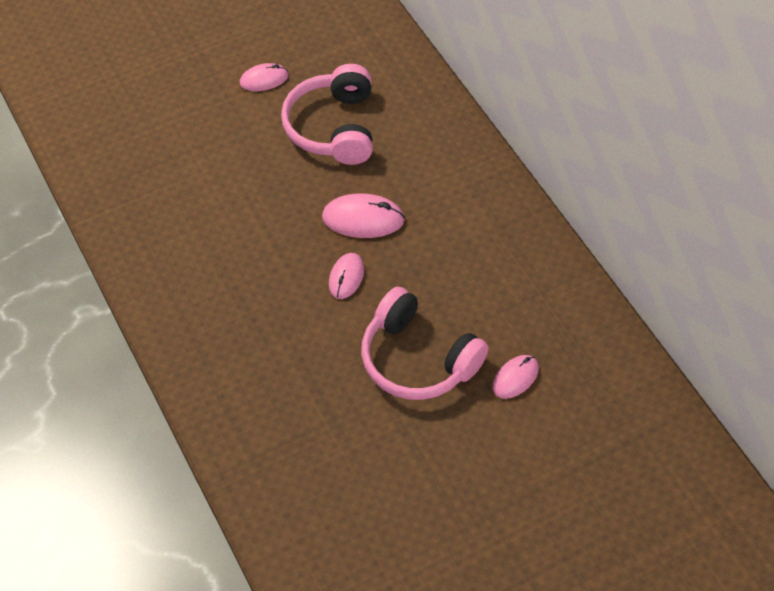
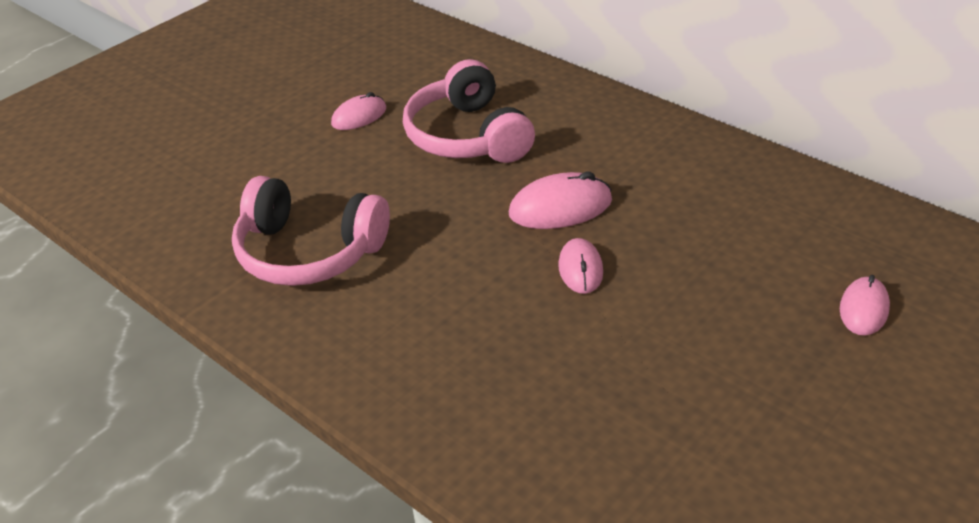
camera: 20 degrees left, 15 degrees down
(417, 359) = (731, 327): pink headphones -> pink headphones (308, 252)

